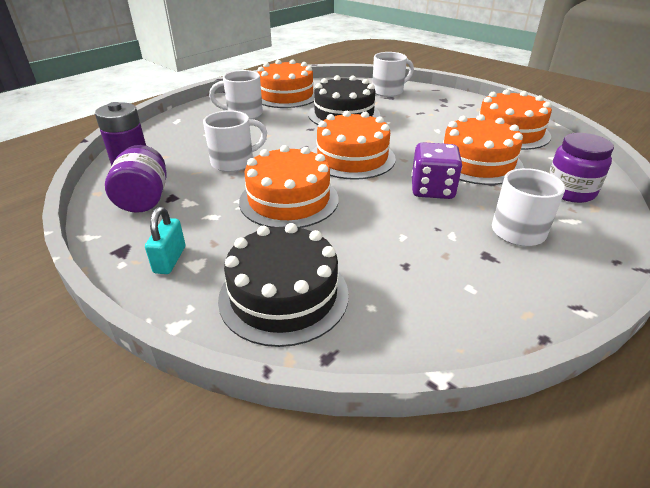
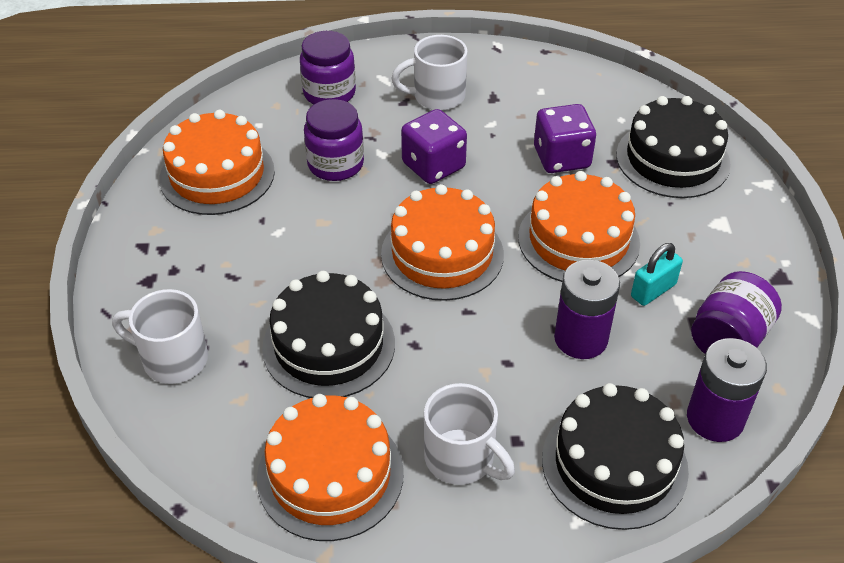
camera: 135 degrees left, 10 degrees up
(170, 260) = (740, 240): turquoise padlock -> turquoise padlock (653, 290)
(174, 136) = (614, 464): none -> black cake
(234, 162) = (580, 338): white mug -> purple battery
(368, 241) = (561, 158): none -> purple dice
(477, 162) = (335, 164): orange cake -> purple jar

